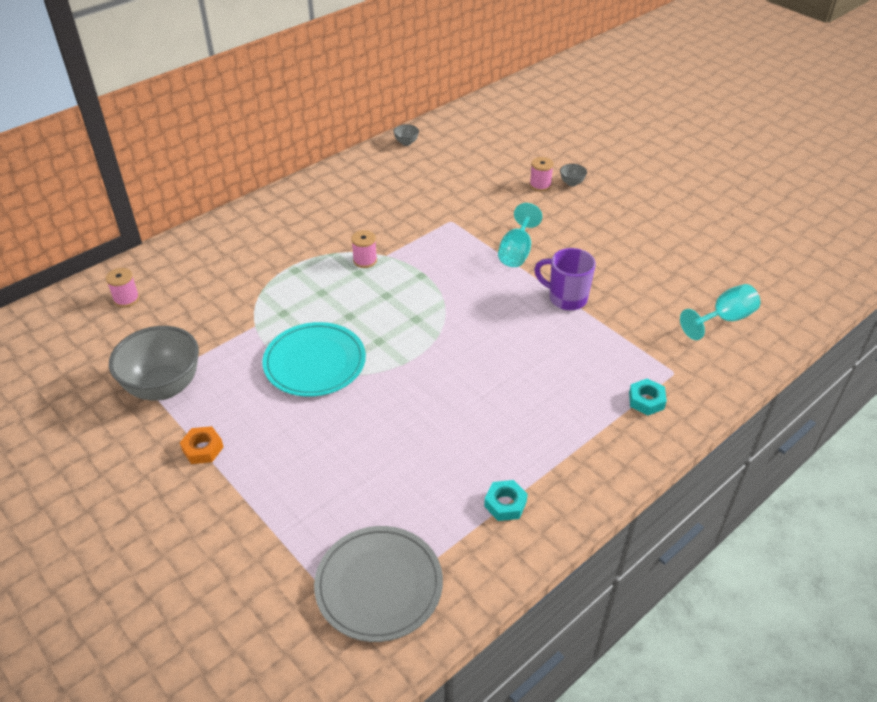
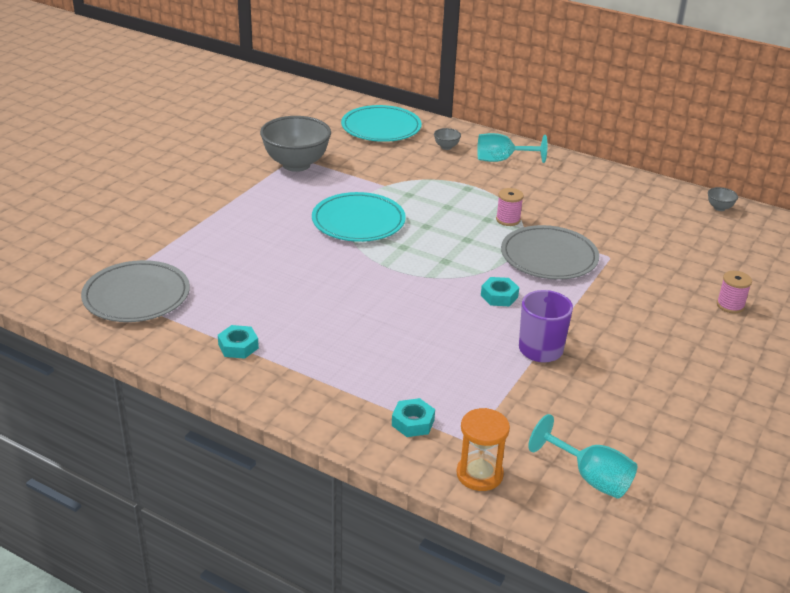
camera: 70 degrees right, 10 degrees down
(126, 299) = (381, 127): pink spool -> turquoise plate
(203, 449) = (242, 194): orange nut -> none
(436, 254) = (549, 257): none -> grey plate
(484, 300) = (499, 296): none -> turquoise nut
(516, 252) = (593, 305): turquoise goblet -> turquoise goblet (502, 160)
(571, 183) = (758, 328): grey bowl -> grey bowl (446, 147)
(714, 377) = (479, 474): none -> orange hourglass

